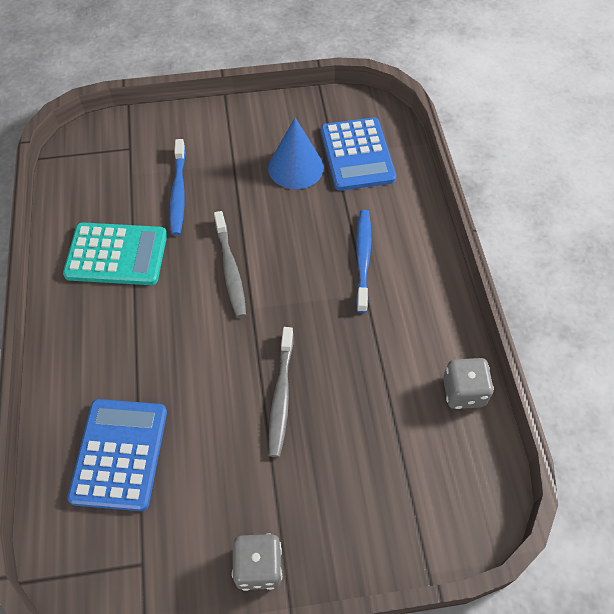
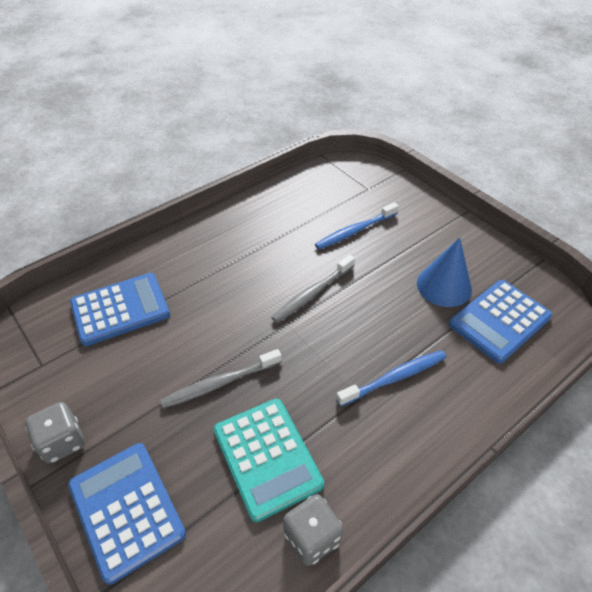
camera: 60 degrees right, 10 degrees down
(116, 254) = (276, 227): turquoise calculator -> turquoise calculator (267, 457)
(364, 528) = (126, 509): none -> blue calculator

